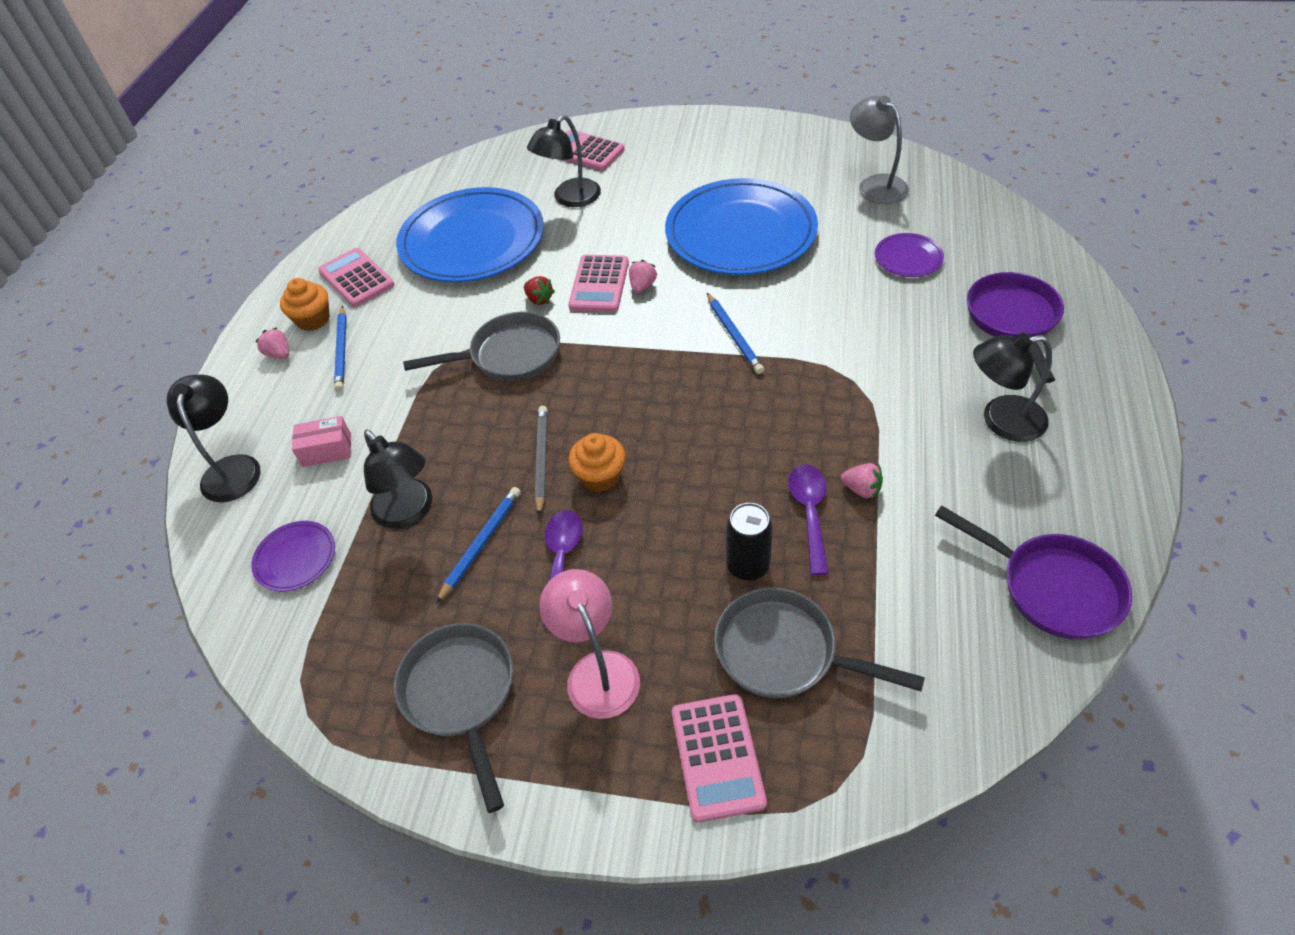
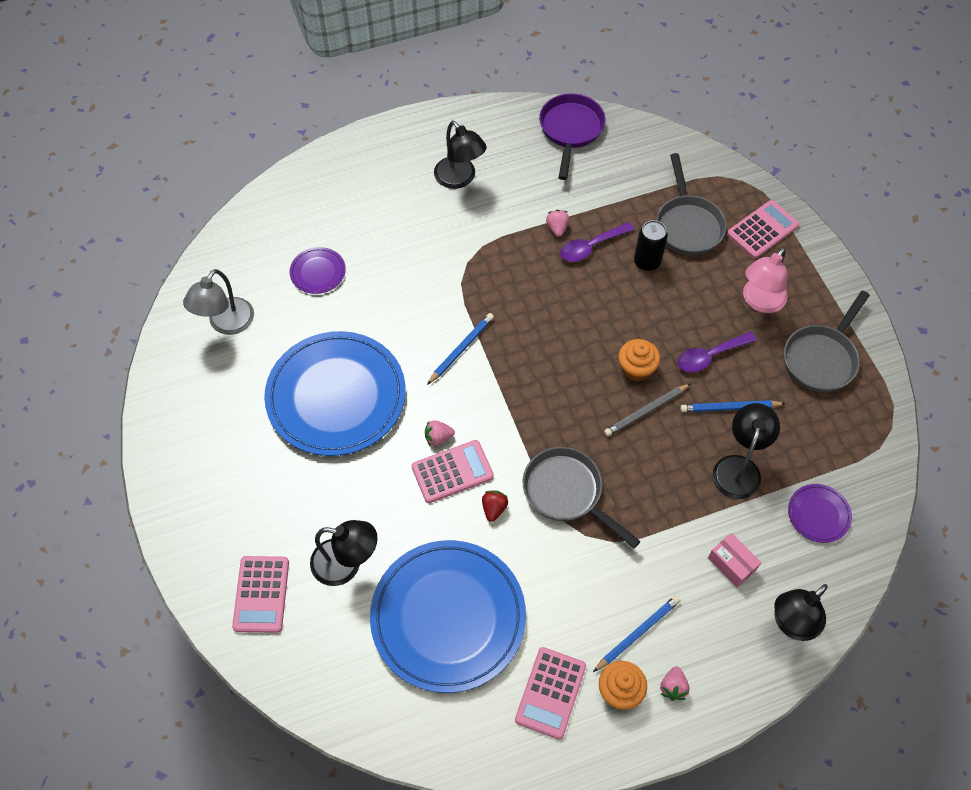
camera: 125 degrees left, 10 degrees up
(1013, 320) = (360, 195): purple pan -> none

